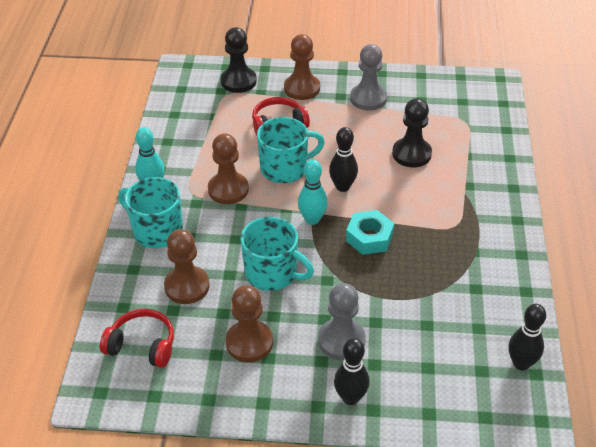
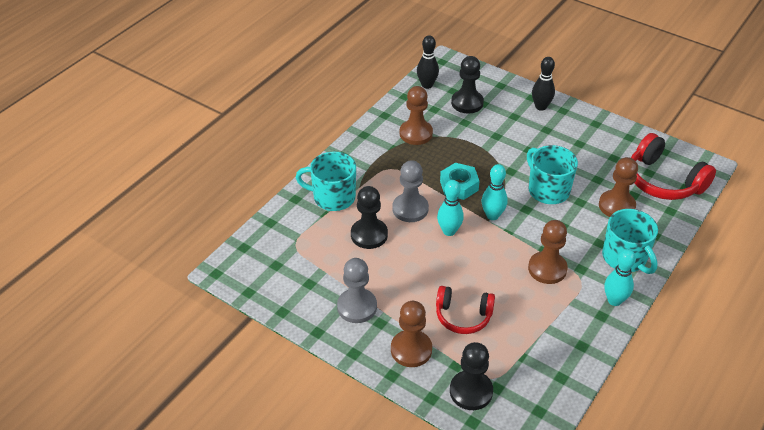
camera: 150 degrees left, 0 degrees up
(142, 345) = (663, 181): red headphones -> red headphones, size x1.53
(249, 342) = (588, 155): brown pawn -> brown pawn (416, 133)
(285, 168) = (486, 268): turquoise mug -> turquoise mug (333, 197)
(341, 340) = (526, 134): grey pawn -> grey pawn (410, 209)
(342, 187) = (449, 231): black bowling pin -> turquoise bowling pin
(447, 357) = (467, 103): none -> black pawn

